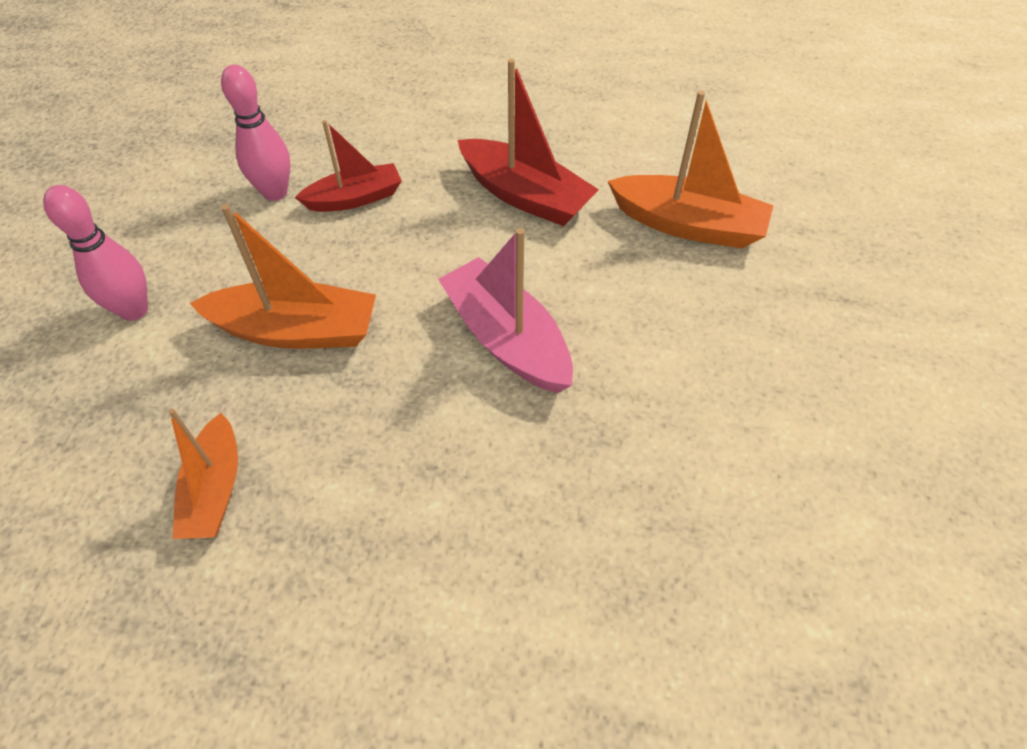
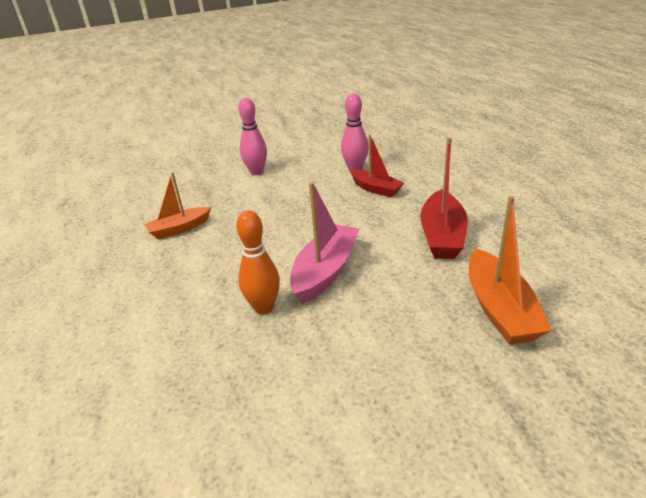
camera: 65 degrees right, 20 degrees down
(296, 330) = (277, 210): orange boat -> none
(535, 439) = (264, 308): none -> orange bowling pin

